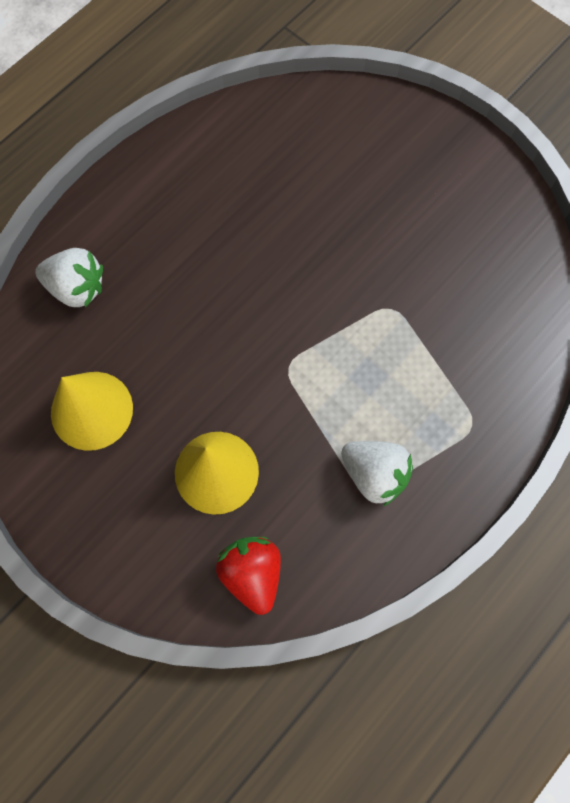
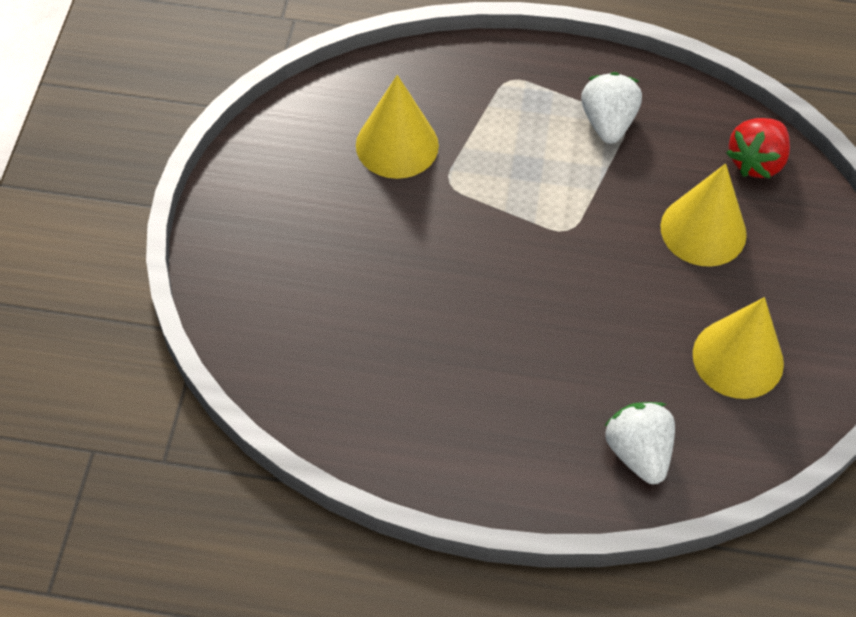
camera: 125 degrees left, 15 degrees down
(453, 292) = (397, 145): none -> yellow cone

